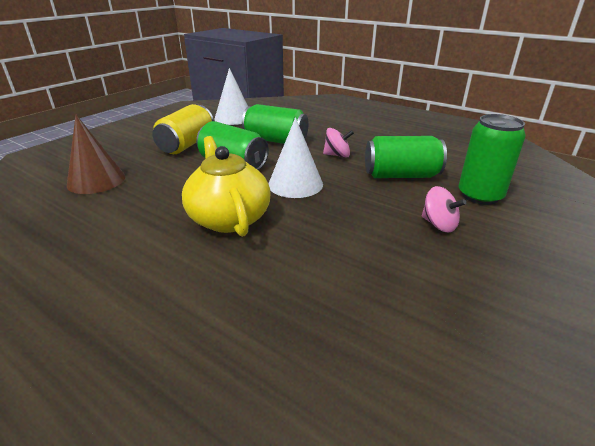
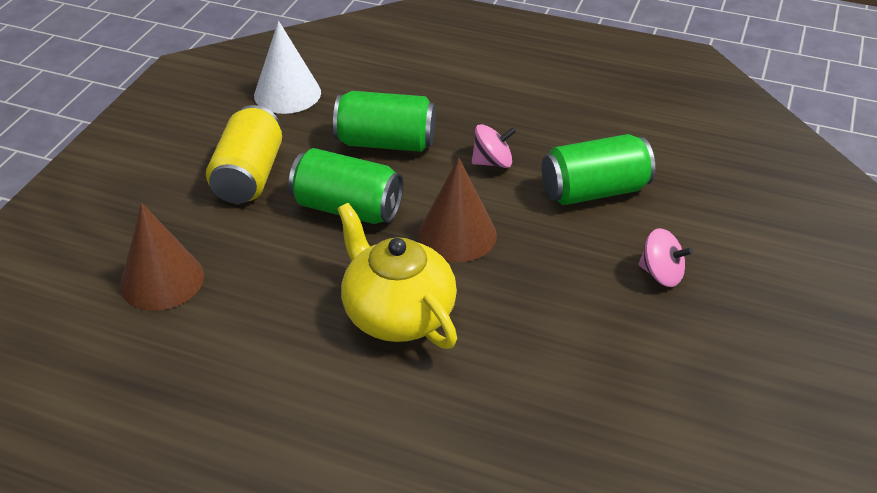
camera: 15 degrees left, 10 degrees up
(295, 184) = (457, 234): white cone -> brown cone
(480, 196) = (702, 213): green can -> none

